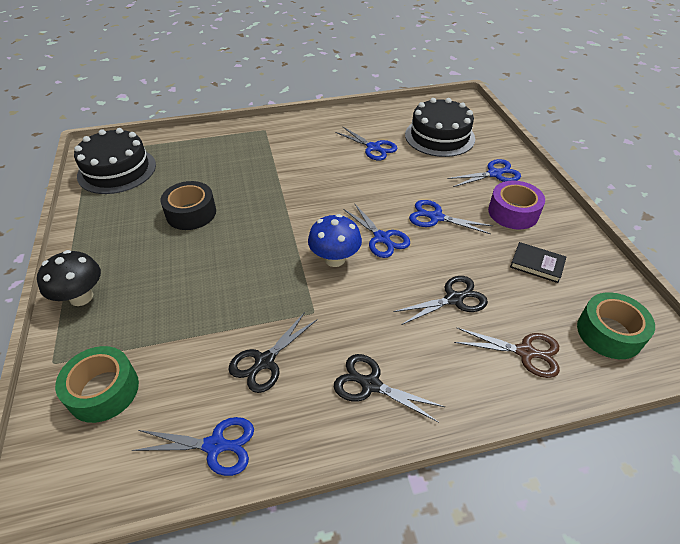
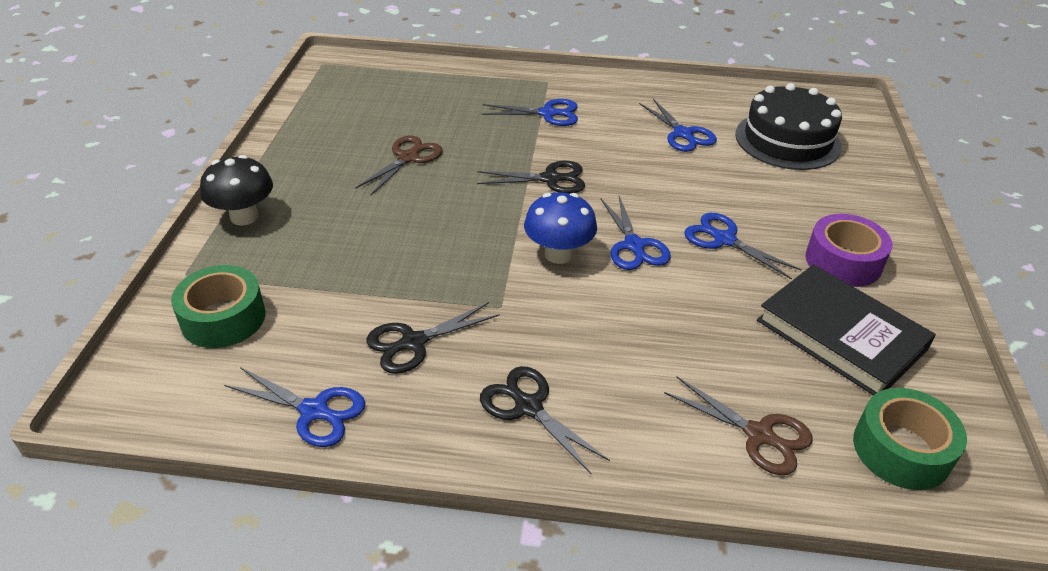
camera: 20 degrees right, 5 degrees down
(117, 170) = (346, 90): black cake -> none
(191, 213) = (408, 158): black tape -> brown scissors
(454, 299) = (693, 343): black scissors -> black scissors (550, 179)
(494, 174) = (843, 206): blue scissors -> blue scissors (547, 113)
(537, 264) = (840, 335): black book -> black book, size x1.95

